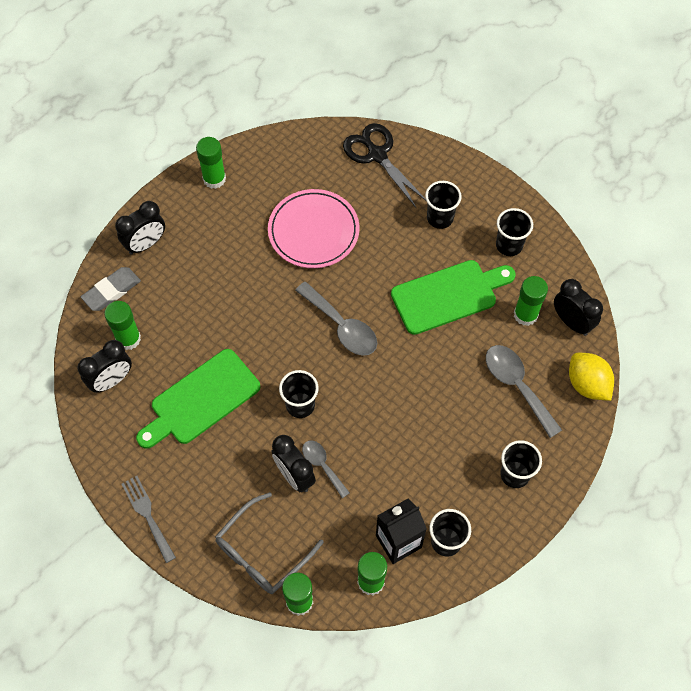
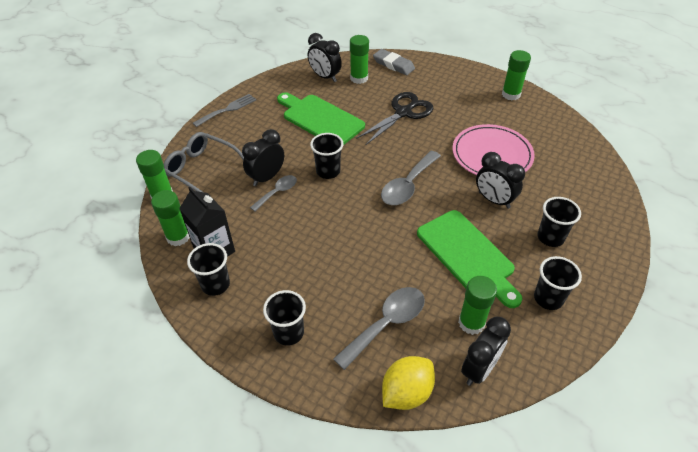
camera: 80 degrees right, 15 degrees down
(146, 244) = (437, 72): black clock -> black clock (494, 200)
(377, 155) = (593, 183): black scissors -> black scissors (403, 113)

